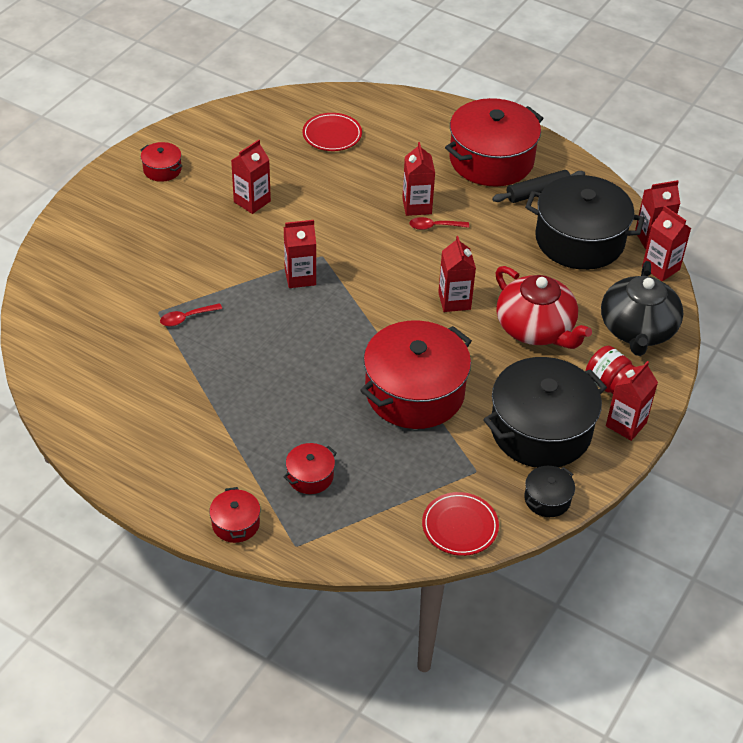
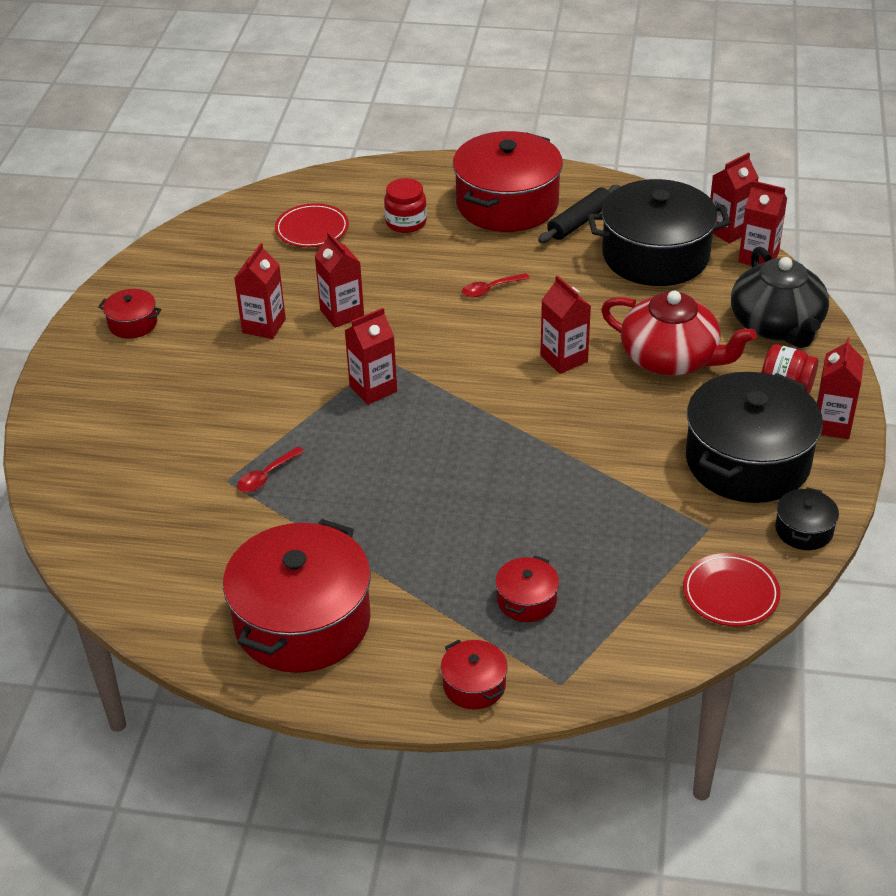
camera: 20 degrees left, 5 degrees down
(405, 151) = (406, 222): none -> red jar
(414, 392) = (584, 468): red pot -> red pot (302, 621)
(417, 206) = (457, 274): red carton -> red carton (342, 314)

